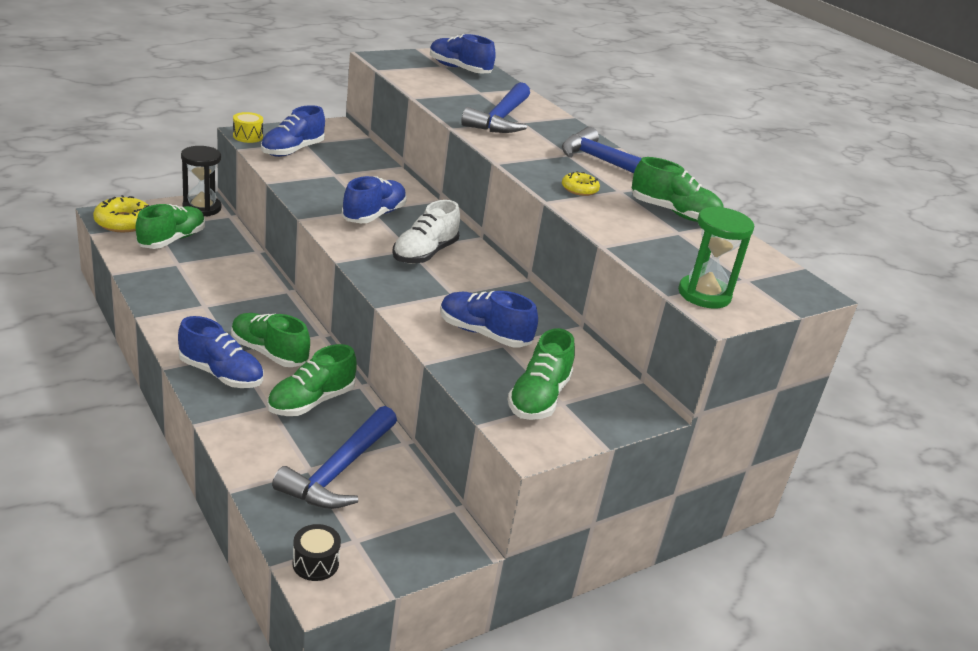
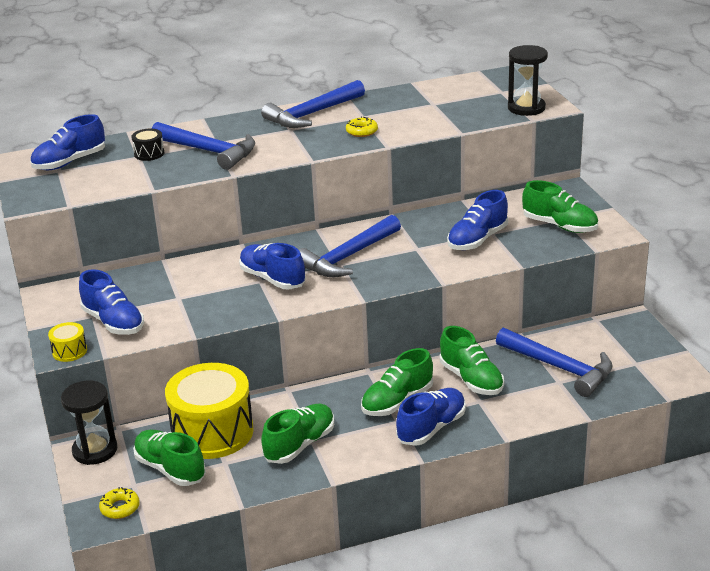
camera: 70 degrees left, 0 degrees up
(124, 222) = (120, 508): yellow donut -> yellow donut, size x0.58
(223, 256) = (212, 432): none -> yellow drum
(315, 563) = (661, 381): black drum -> black drum (149, 153)
(425, 253) = (348, 257): white shoe -> blue hammer
(673, 213) = (400, 101): green shoe -> green shoe (300, 445)
(704, 294) = (526, 108): green hourglass -> black hourglass

